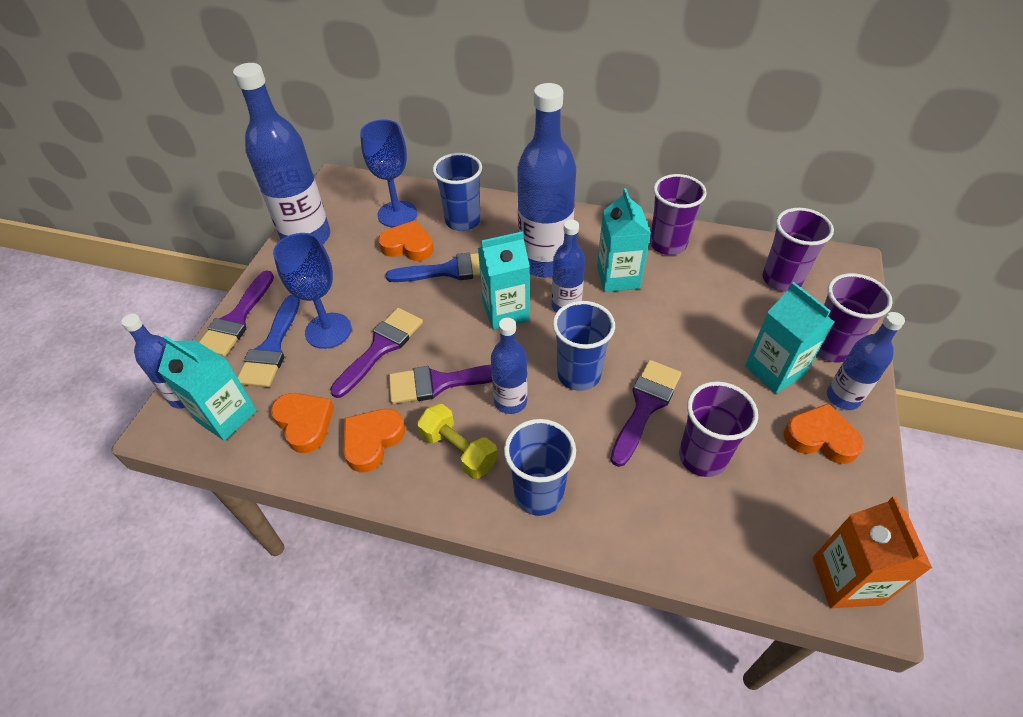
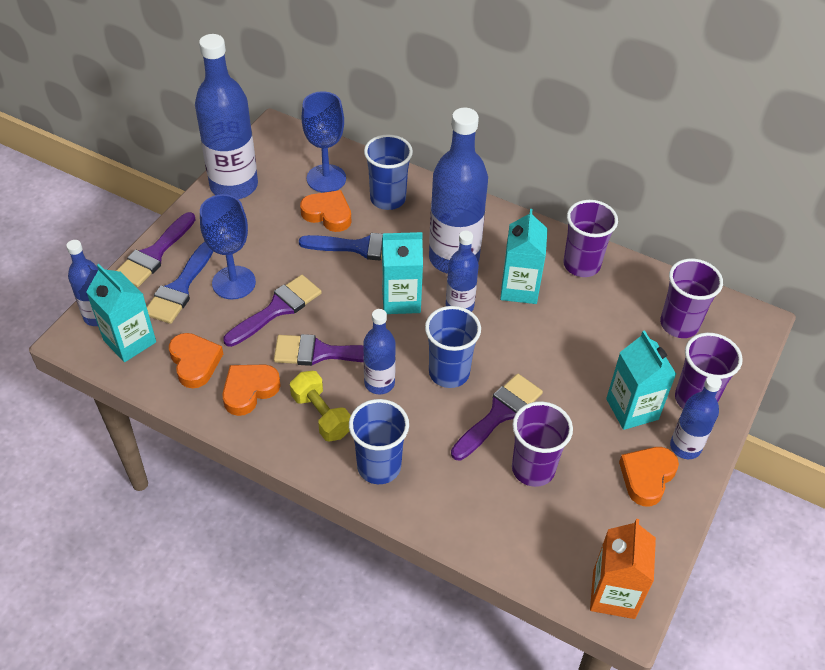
camera: 10 degrees right, 0 degrees up
(820, 438) = (647, 477): orange heart -> orange heart turned 90 degrees counterclockwise

